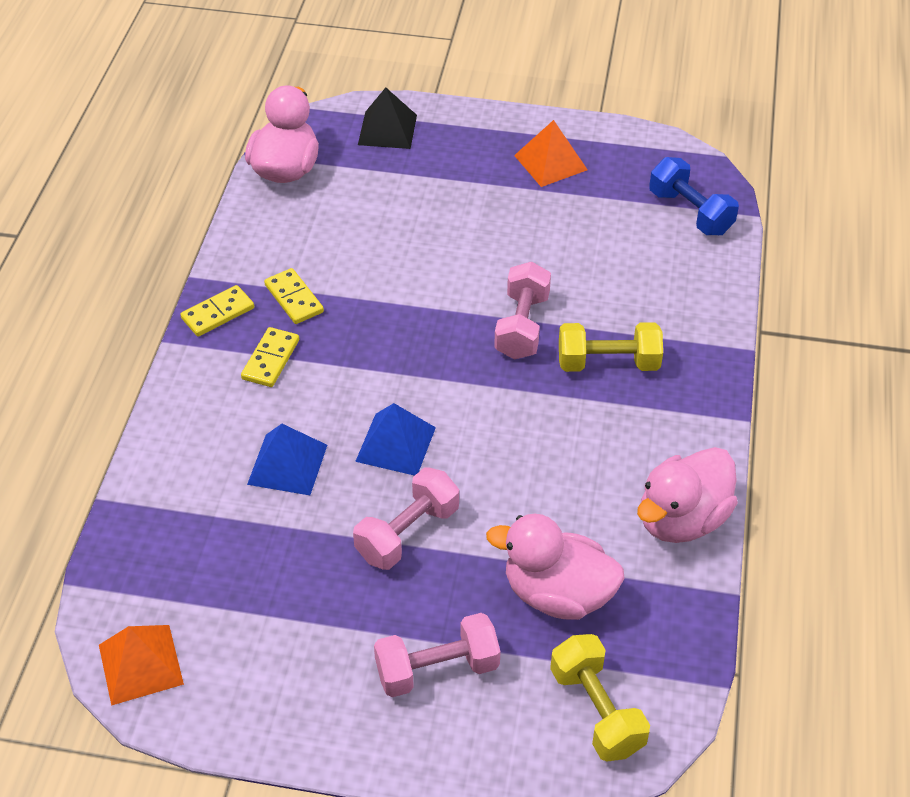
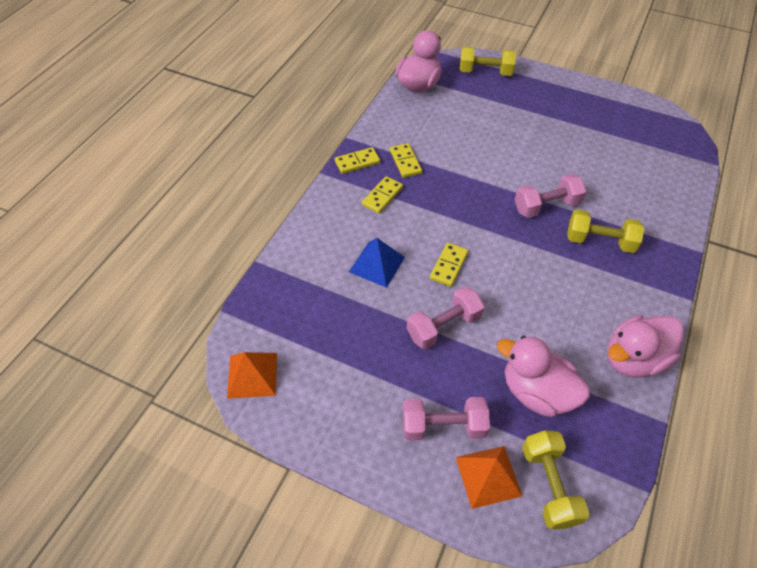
camera: 15 degrees right, 5 degrees up
(387, 130) = (485, 72): black pyramid -> yellow dumbbell
(396, 444) = (448, 266): blue pyramid -> yellow domino
(522, 326) = (546, 206): pink dumbbell -> pink dumbbell turned 45 degrees clockwise
(550, 162) = (584, 108): orange pyramid -> orange pyramid (488, 476)
(690, 212) = (671, 155): blue dumbbell -> none

